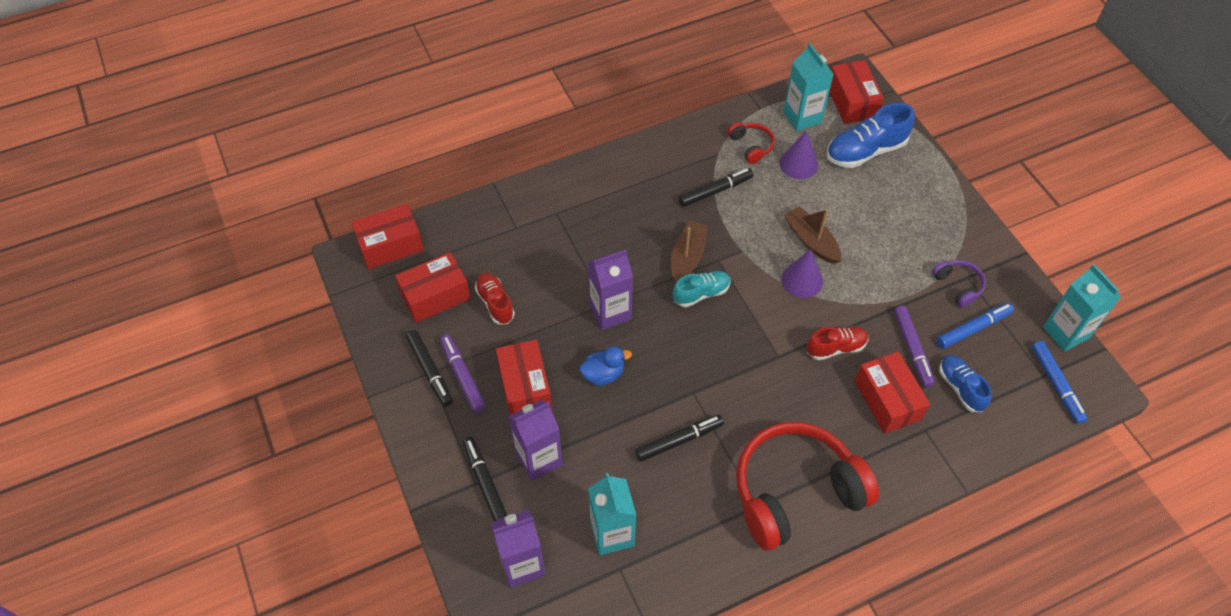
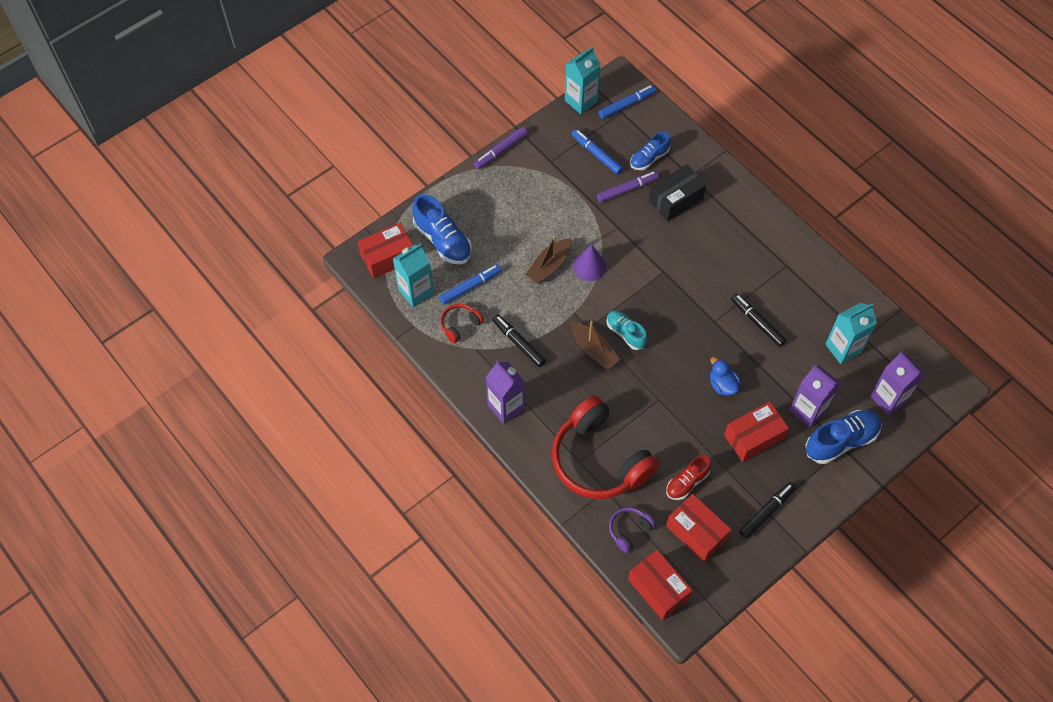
camera: 105 degrees left, 5 degrees up
(462, 376) = (762, 486): purple marker -> purple marker (501, 151)
(485, 483) = (841, 441): black marker -> blue shoe
(610, 312) = (665, 394): purple carton -> purple carton (506, 407)
(687, 257) = (593, 350): brown boat -> brown boat turned 135 degrees counterclockwise
(795, 492) = (767, 245): red headphones -> red headphones (599, 460)
(798, 164) = (470, 286): purple cone -> blue marker
(835, 348) = (643, 236): red shoe -> none
(887, 400) = (675, 200): red box -> black box
(958, 286) = (561, 166): purple headphones -> purple headphones (629, 530)

